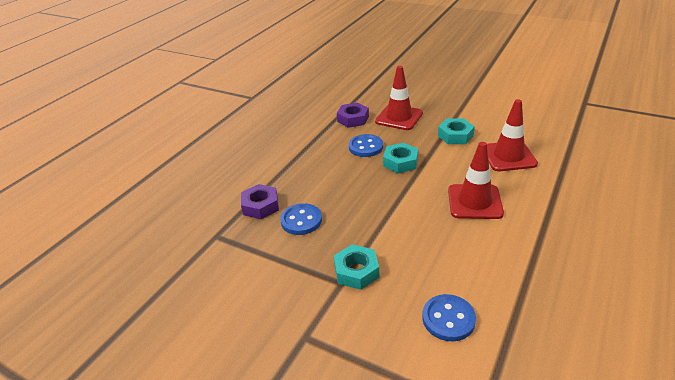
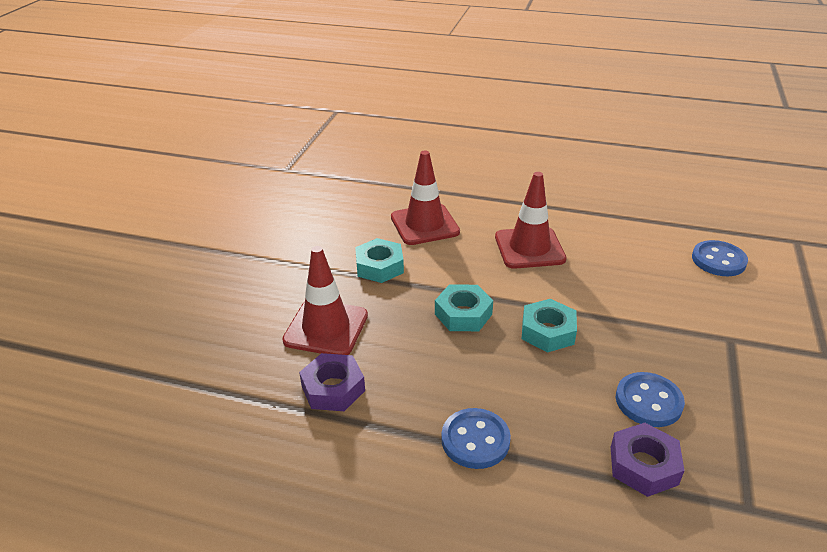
camera: 105 degrees left, 0 degrees up
(356, 271) = (705, 329): turquoise nut -> turquoise nut (548, 331)
(366, 147) = (428, 357): blue button -> blue button (475, 440)

